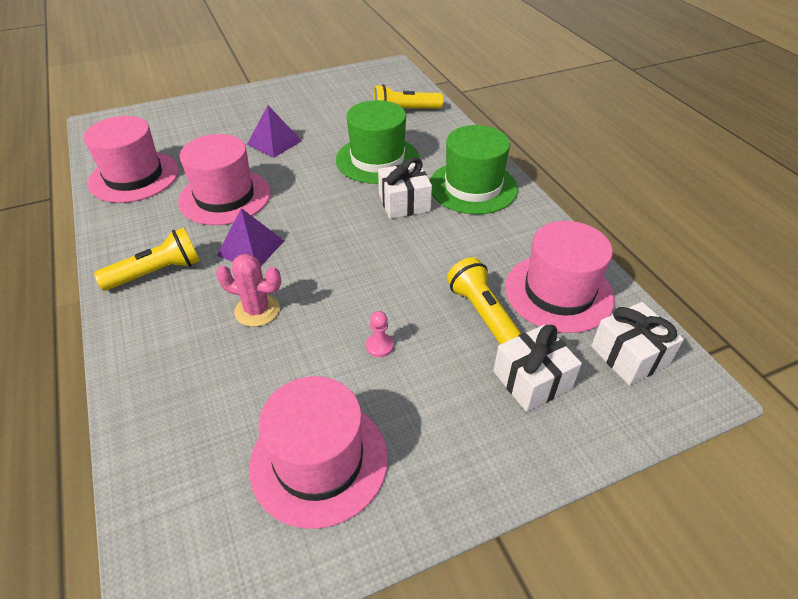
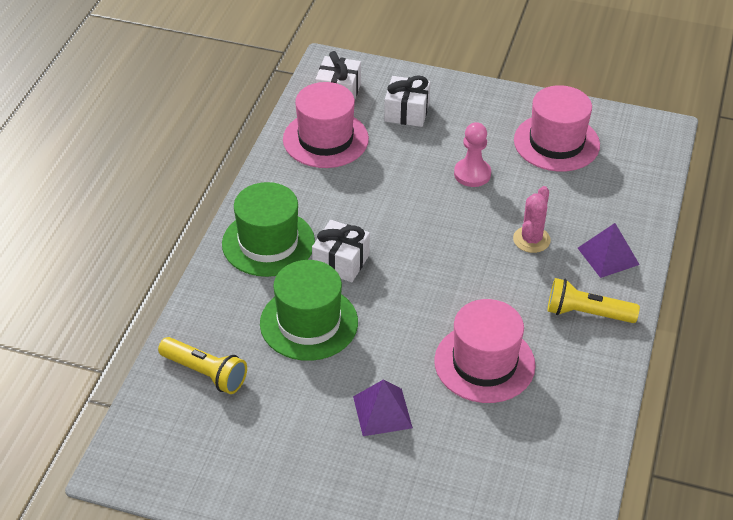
camera: 140 degrees left, 0 degrees up
(134, 176) = (556, 448): pink hat -> none
(251, 248) = (500, 293): purple pyramid -> purple pyramid (608, 256)
(257, 310) = (531, 240): pink cactus -> pink cactus turned 60 degrees clockwise
(379, 346) = (472, 174): pink pawn -> pink pawn, size x1.76
(482, 314) = (389, 155): yellow flashlight -> none

